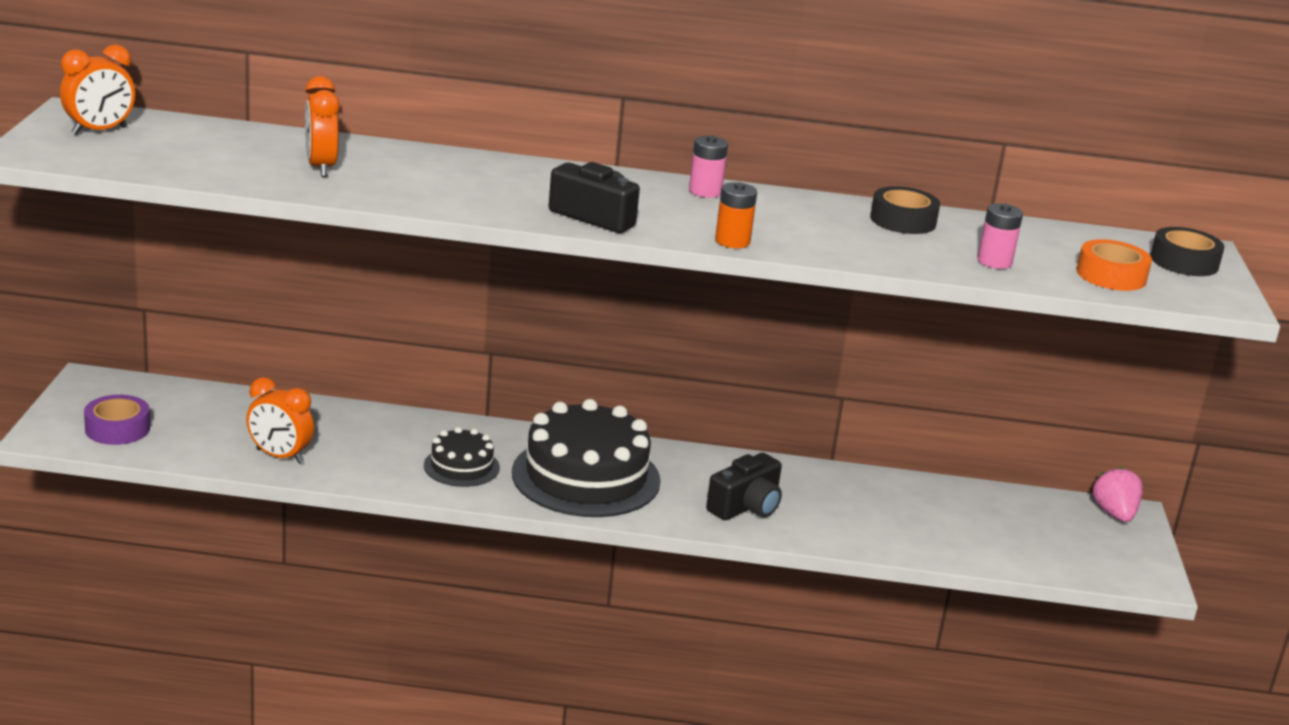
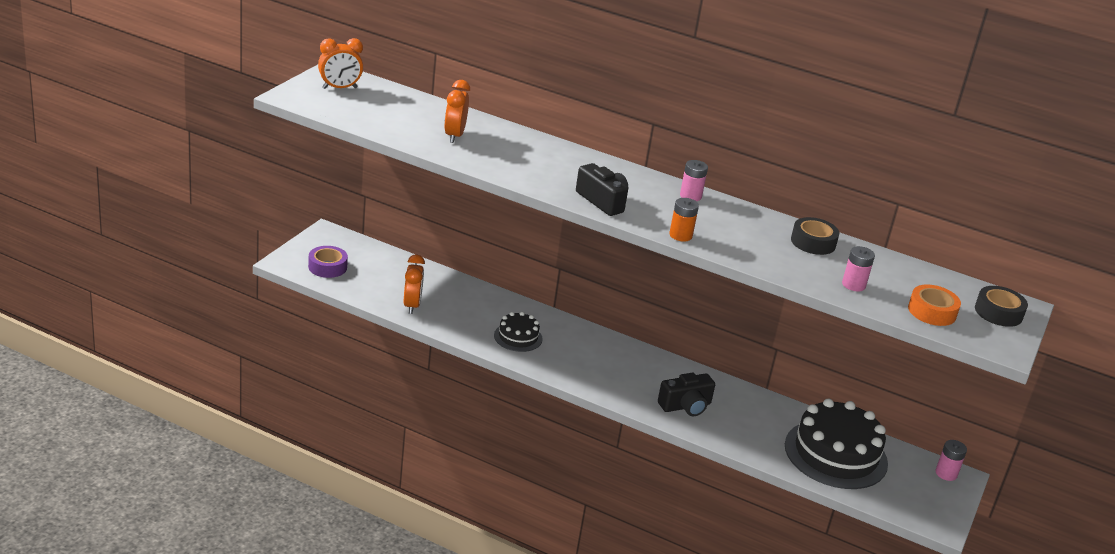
camera: 20 degrees right, 5 degrees up
(280, 456) = (412, 305): orange clock -> orange clock turned 135 degrees counterclockwise
(586, 476) = (592, 362): black cake -> black cake (835, 454)
(1114, 514) = (946, 473): pink strawberry -> pink battery

